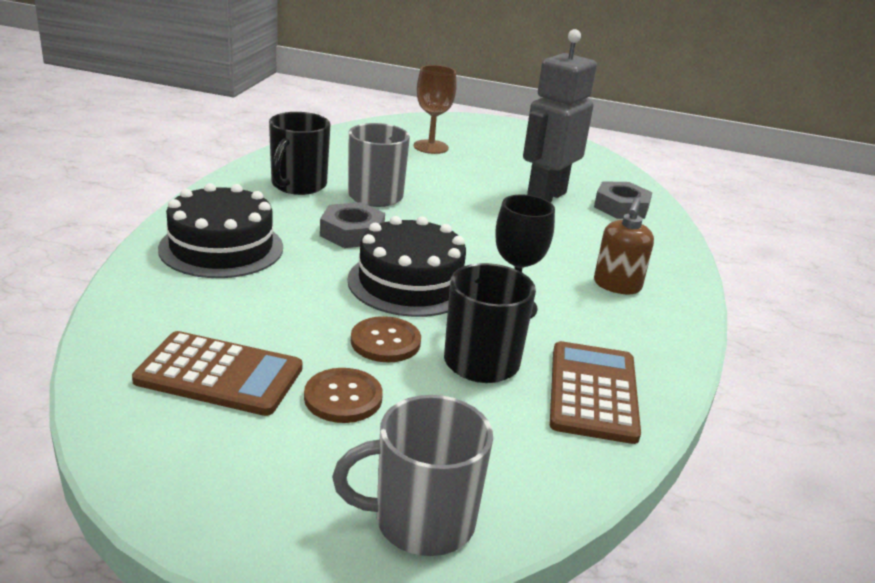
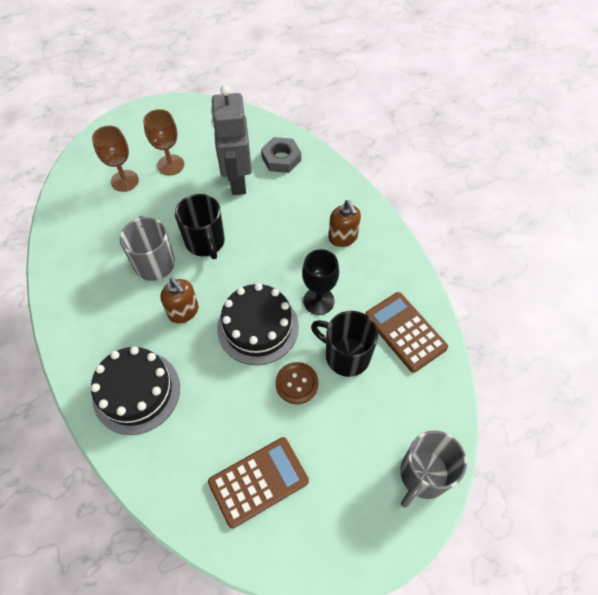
camera: 40 degrees left, 30 degrees up
(298, 185) = (101, 293): black mug -> black mug (205, 242)
(343, 397) = (322, 439): brown button -> none
(352, 233) = (184, 311): grey nut -> brown soap dispenser
(490, 159) = (170, 165): none -> brown goblet

